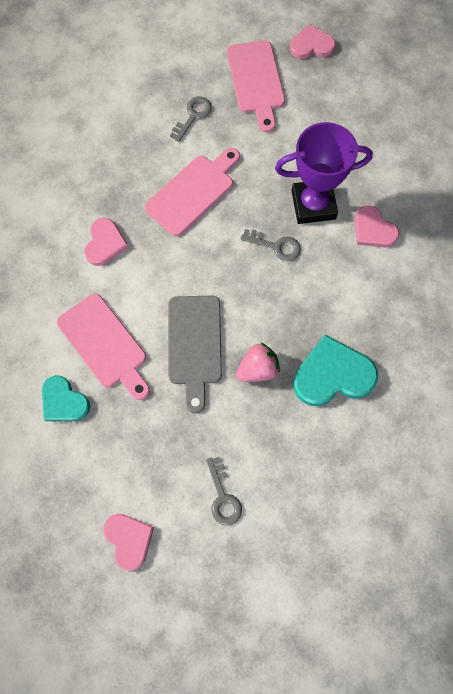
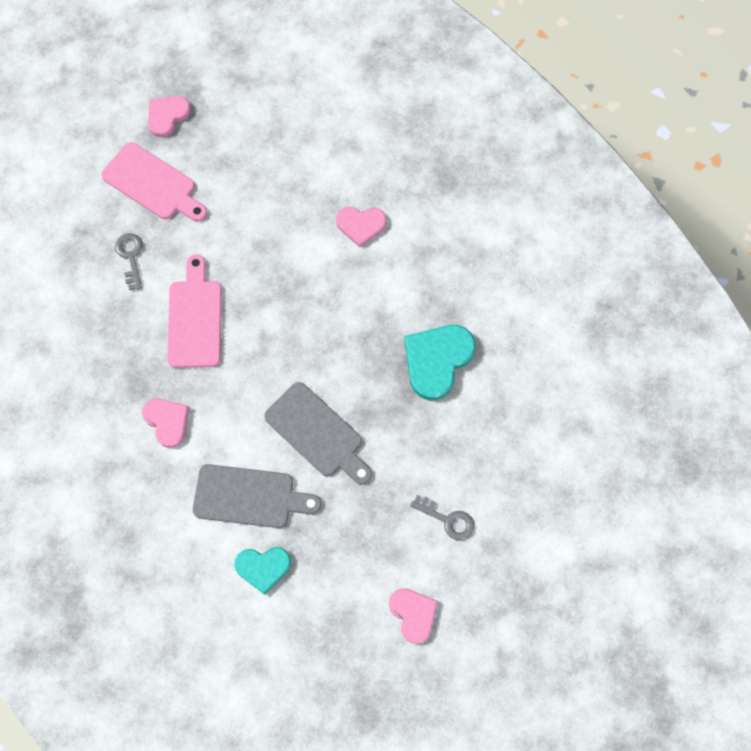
camera: 45 degrees left, 0 degrees up
(105, 345) = (250, 497): pink cutting board -> grey cutting board
(129, 540) = (413, 614): pink heart -> pink heart turned 45 degrees clockwise
(258, 369) = (381, 407): pink strawberry -> none
(276, 246) = (301, 303): grey key -> none
(313, 205) = (298, 245): purple trophy -> none

